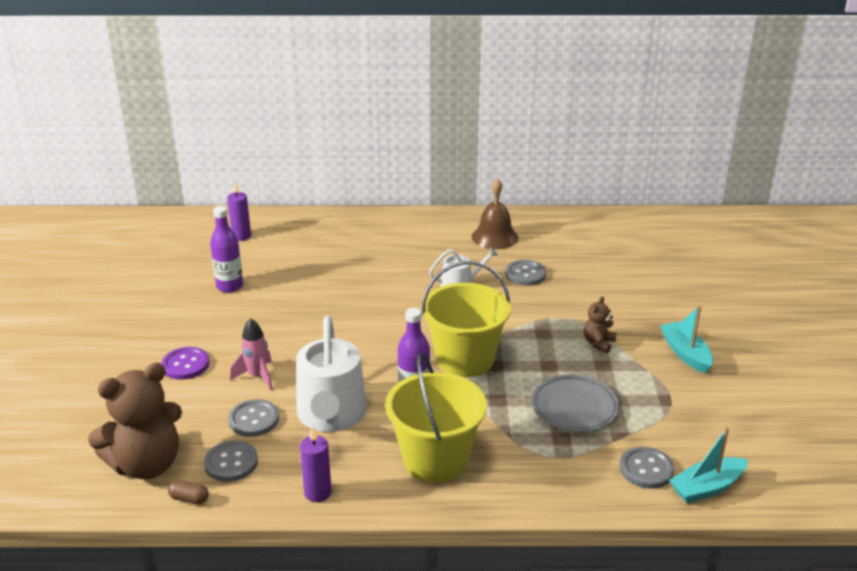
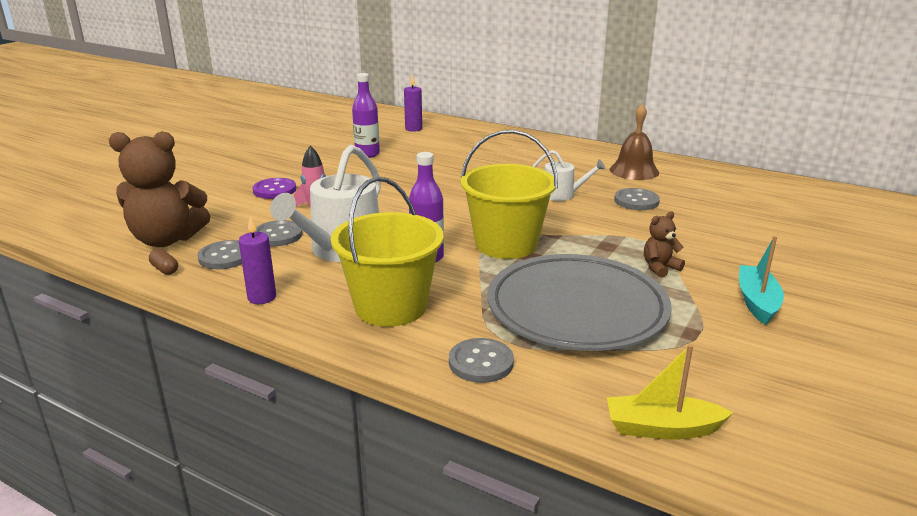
camera: 30 degrees right, 5 degrees down
(574, 407) = (576, 309): grey plate -> grey plate, size x1.75
(646, 469) = (602, 386): grey button -> grey button (481, 362)
(707, 487) = (662, 428): turquoise boat -> yellow boat

